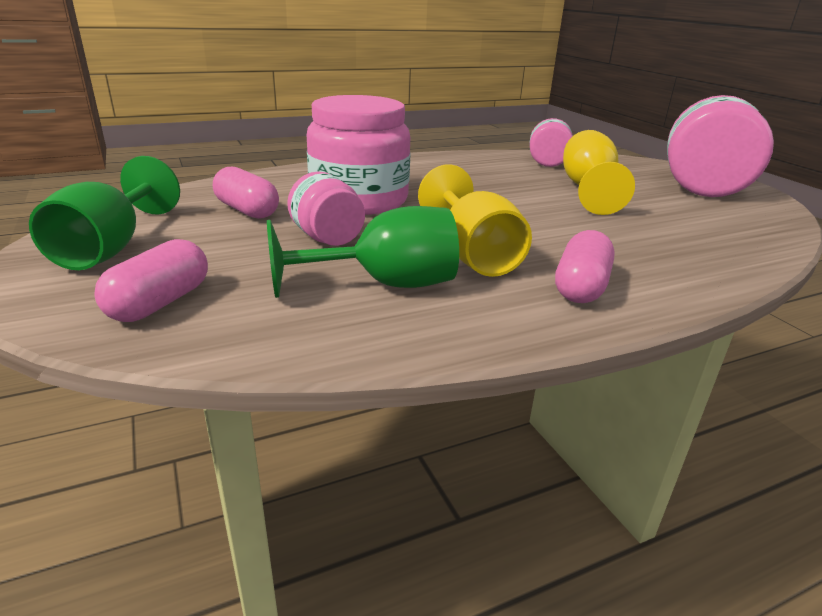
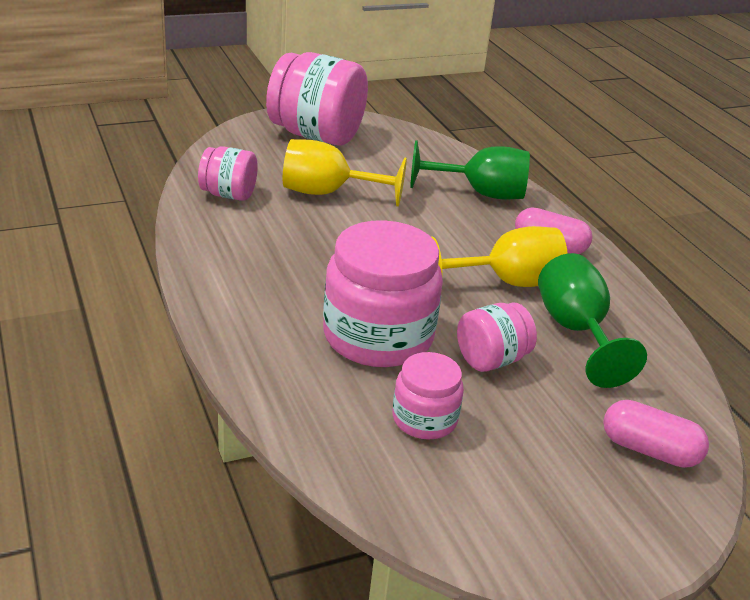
camera: 90 degrees left, 5 degrees up
(110, 248) = (555, 509): green goblet -> green goblet (480, 193)
(247, 210) = (424, 419): pink capsule -> pink jar

